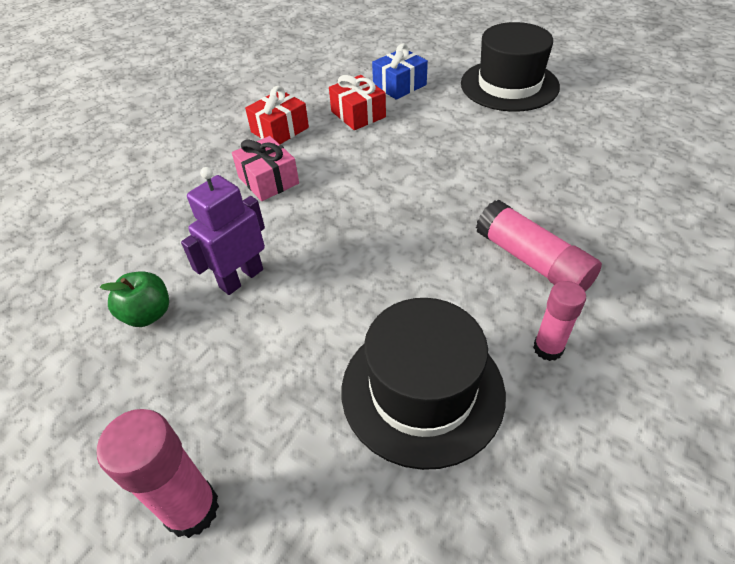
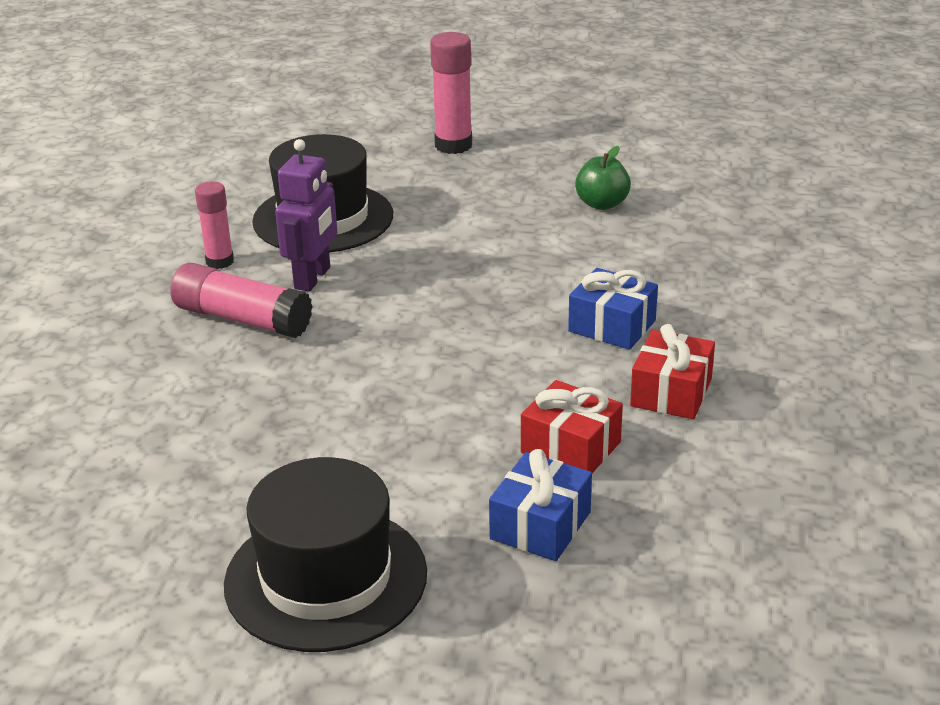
camera: 155 degrees right, 15 degrees down
(241, 278) = (543, 242): purple robot -> purple robot (313, 278)
(268, 180) = (612, 326): pink gift -> blue gift

